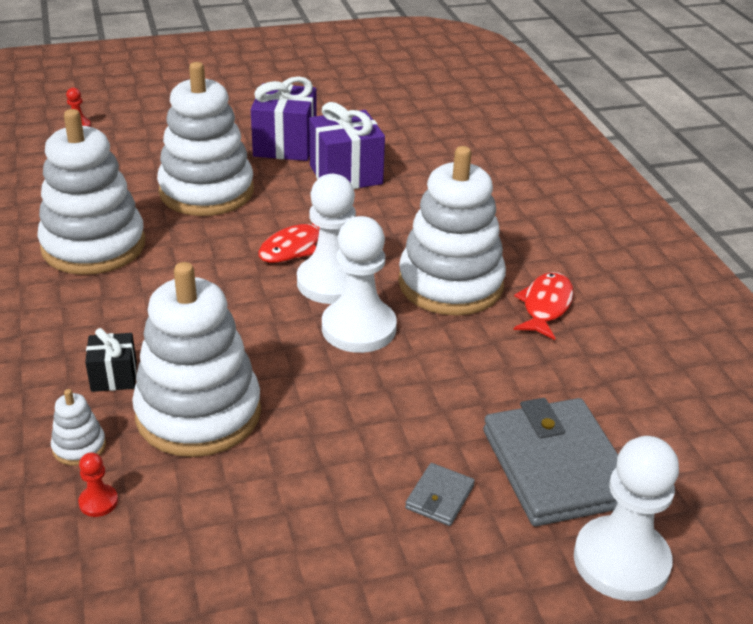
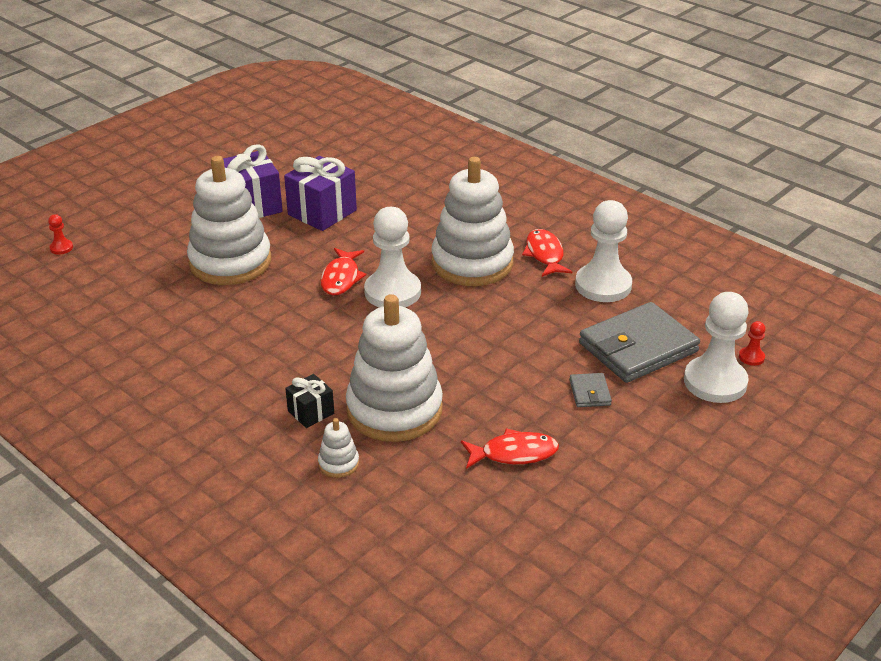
camera: 30 degrees left, 0 degrees up
(93, 246) = (189, 333): white stacking toy -> none
(98, 502) = (389, 487): red pawn -> red pawn (751, 357)
(273, 531) = (514, 453): none -> red fish
(358, 328) = (442, 315): white pawn -> white pawn (603, 285)
(556, 467) = (638, 347): grey wallet -> grey wallet turned 75 degrees counterclockwise

